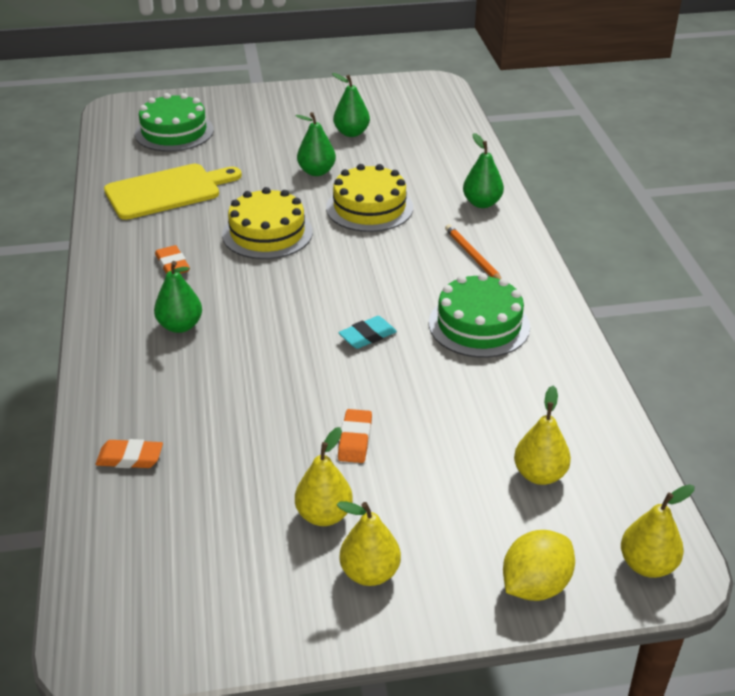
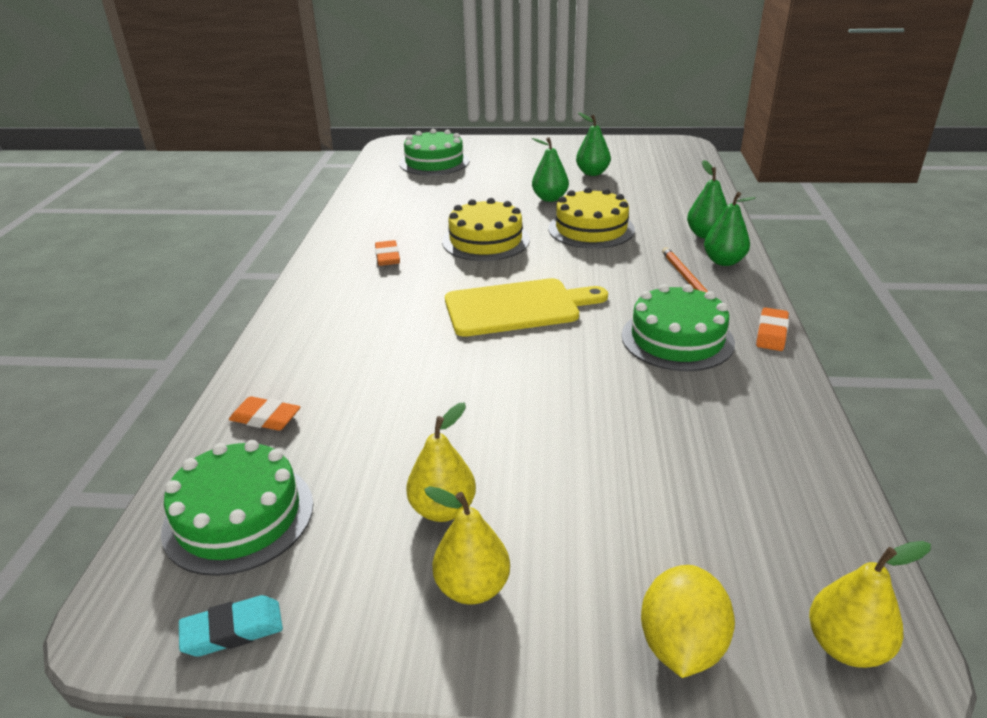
camera: 15 degrees right, 5 degrees down
(150, 550) = (239, 516): none -> green cake
(167, 191) = (409, 202): yellow cutting board -> yellow cutting board (517, 307)
(180, 326) = (371, 306): green pear -> green pear (724, 261)
(355, 439) = (506, 433): orange eraser -> orange eraser (771, 333)
(367, 336) = (553, 336): turquoise eraser -> turquoise eraser (233, 630)
(535, 585) = (681, 645): yellow lemon -> yellow lemon turned 45 degrees counterclockwise
(539, 474) = (715, 504): yellow pear -> none

